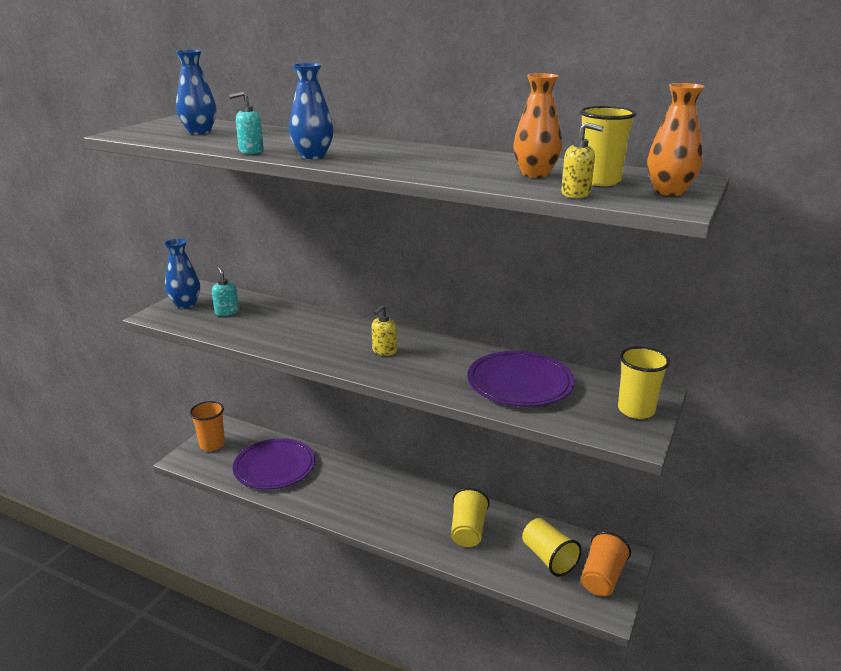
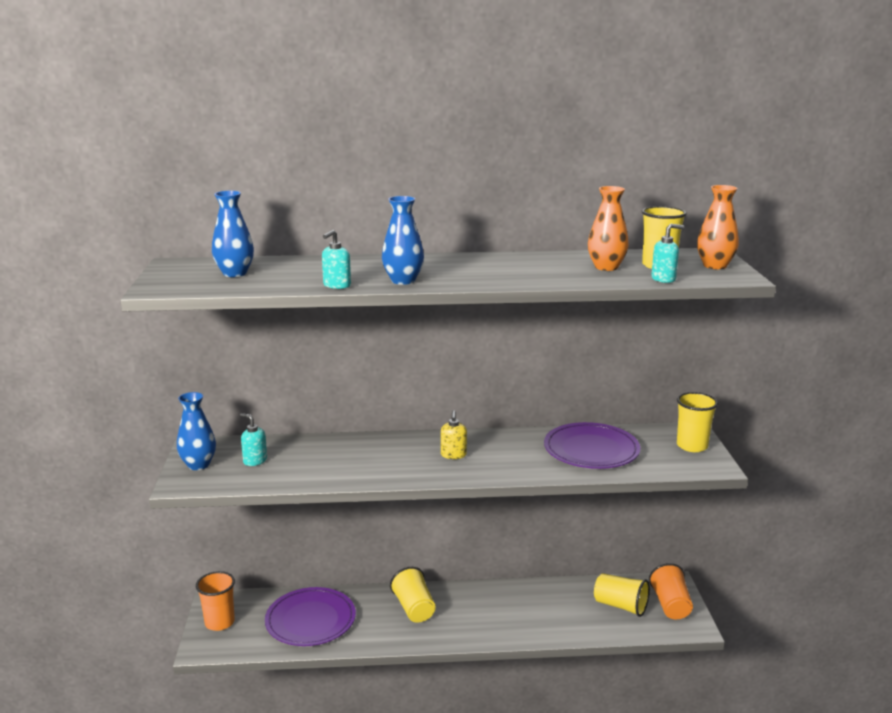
camera: 30 degrees left, 5 degrees down
(468, 530) = (540, 609): yellow cup -> yellow cup (414, 608)
(576, 194) = (663, 279): yellow soap dispenser -> turquoise soap dispenser

